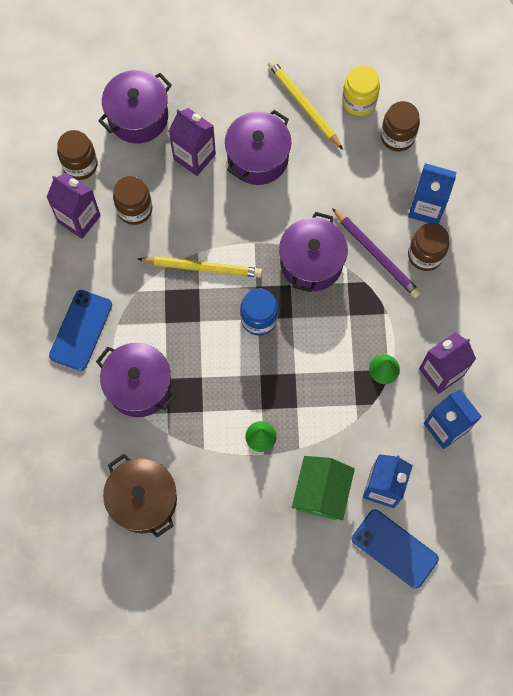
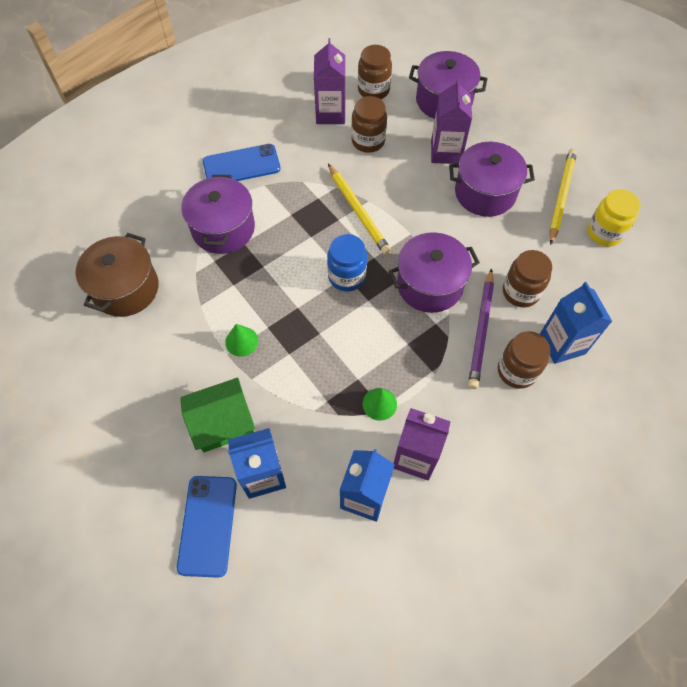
camera: 55 degrees right, 10 degrees down
(397, 137) = (603, 280): brown jar -> brown jar (520, 292)

